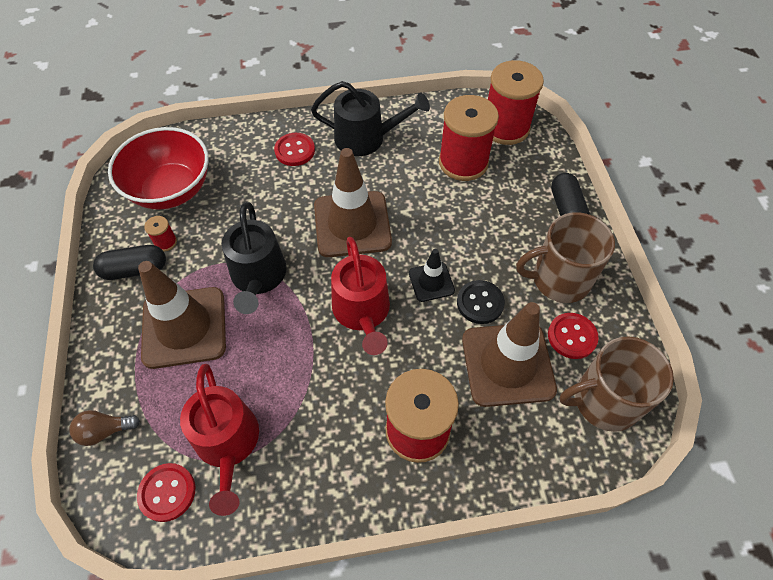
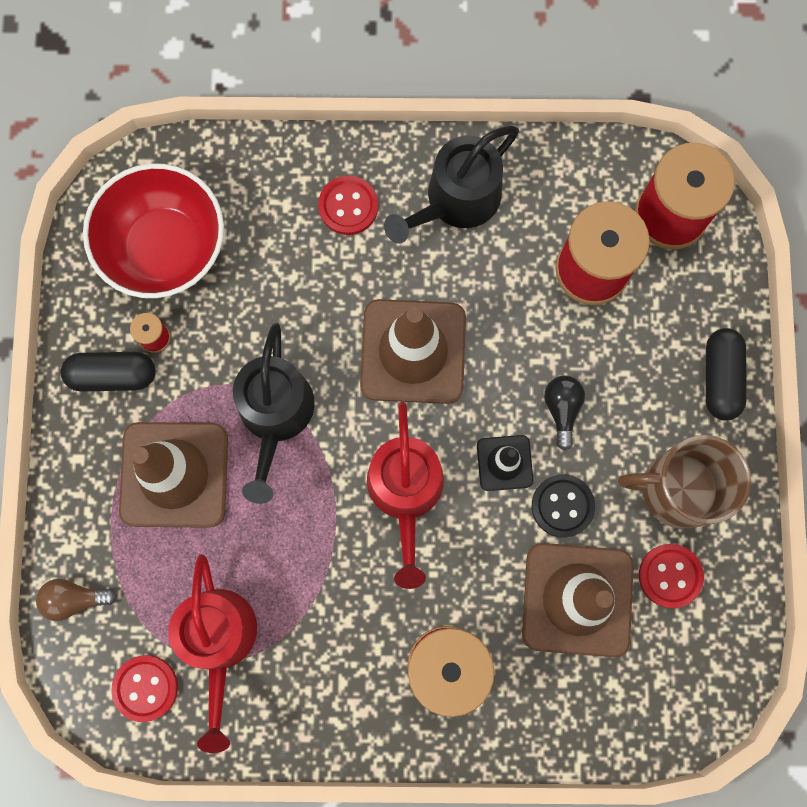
camera: 10 degrees right, 20 degrees up
(366, 138) = (456, 200): black watering can -> black watering can turned 120 degrees clockwise
(464, 243) = (562, 409): none -> black light bulb
(604, 401) = (684, 669): brown mug -> none

